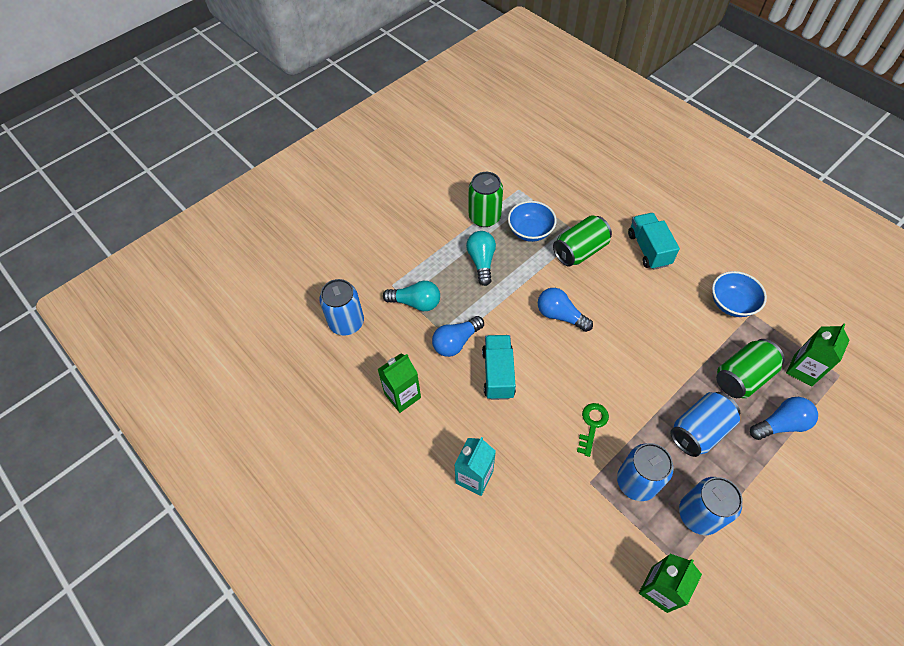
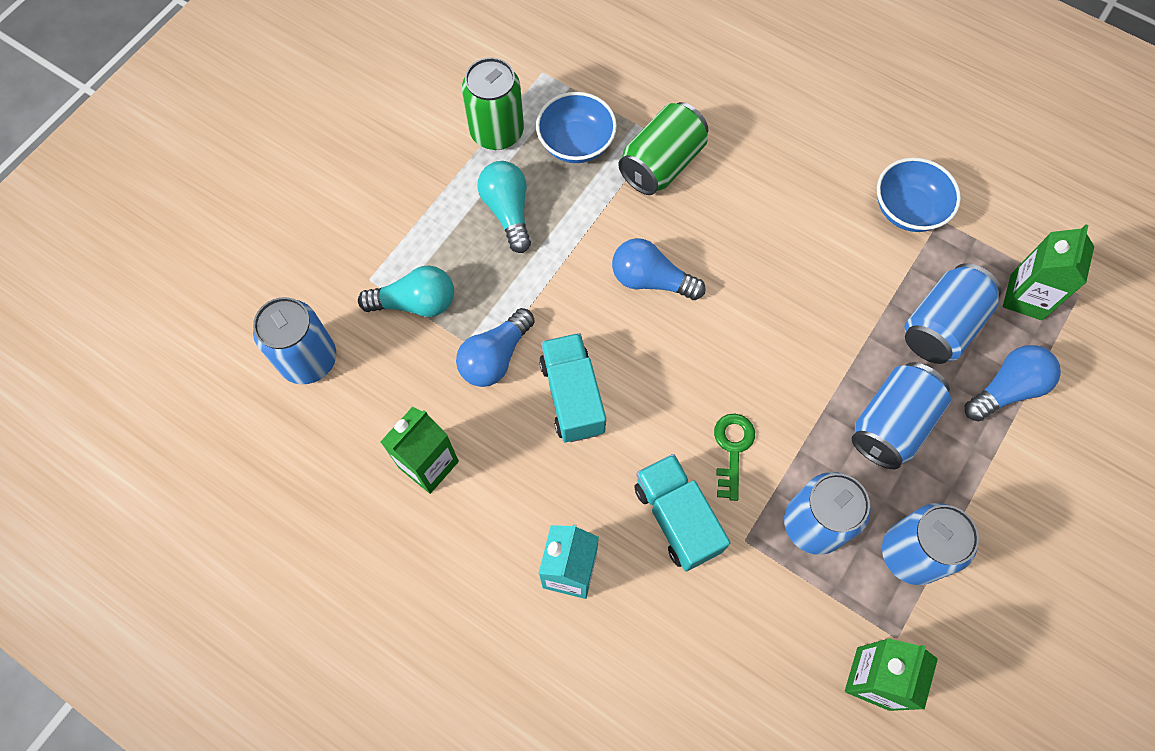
camera: 15 degrees left, 10 degrees up
(648, 249) = (768, 141): turquoise truck -> turquoise truck (677, 518)
(742, 377) = (940, 326): green can -> blue can

